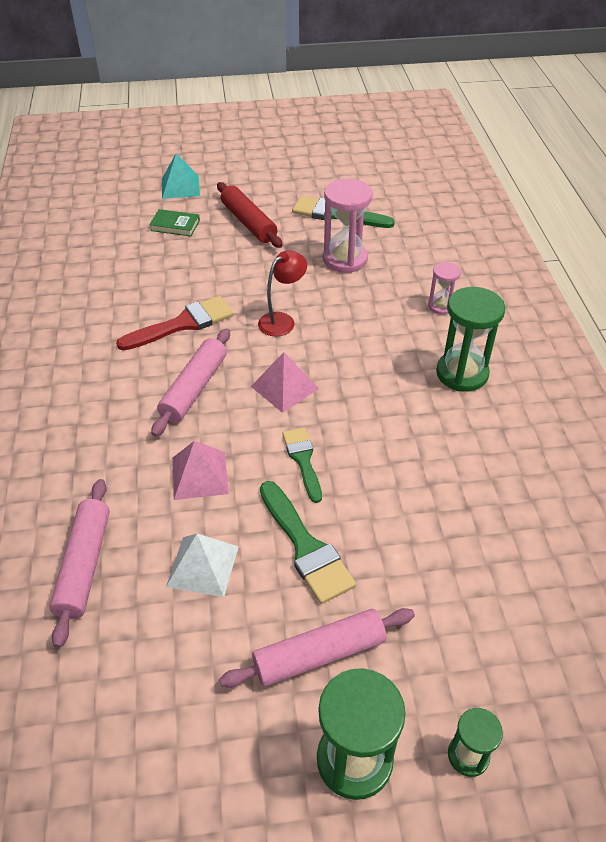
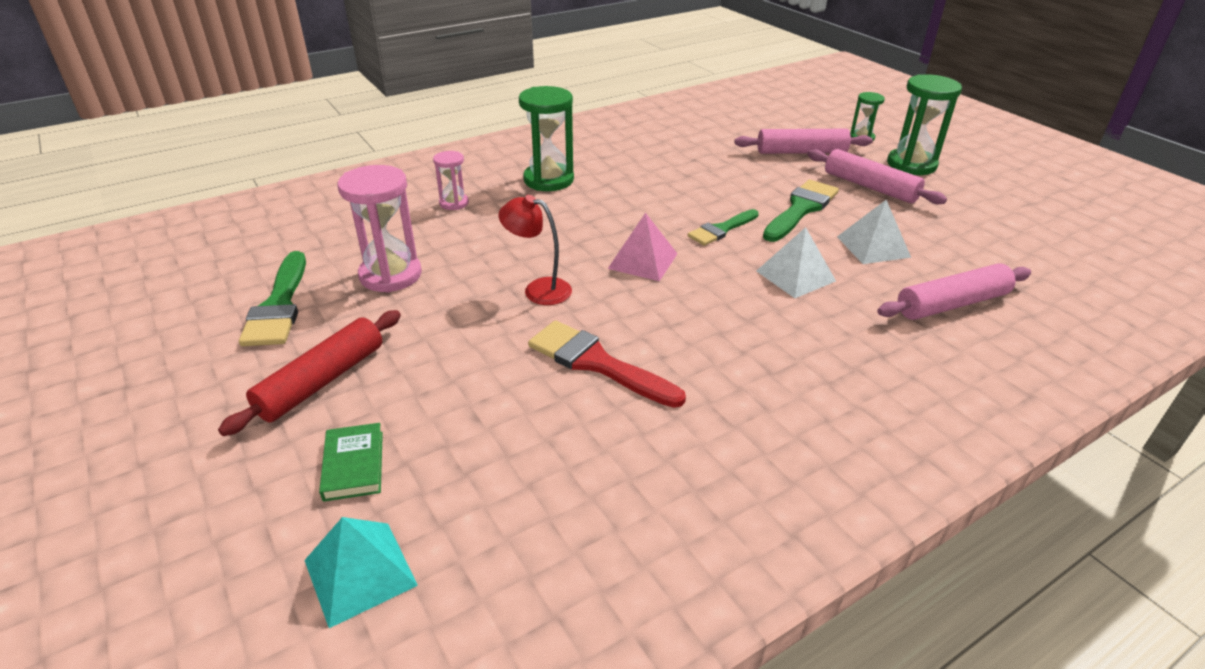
camera: 115 degrees left, 10 degrees down
(180, 187) = (206, 513): turquoise pyramid -> turquoise pyramid (360, 572)
(194, 388) = (695, 316): pink rolling pin -> pink rolling pin (801, 152)
(199, 475) = (795, 276): pink pyramid -> white pyramid

